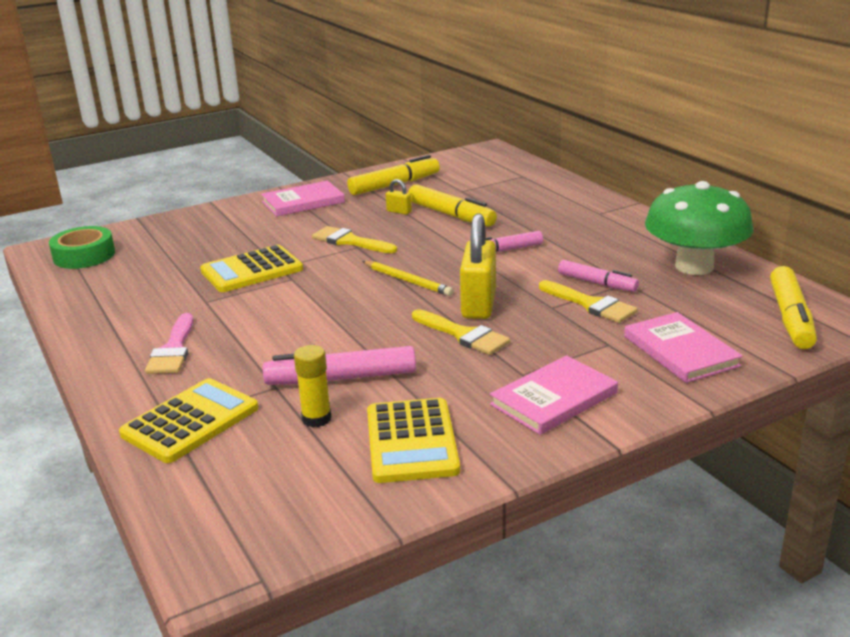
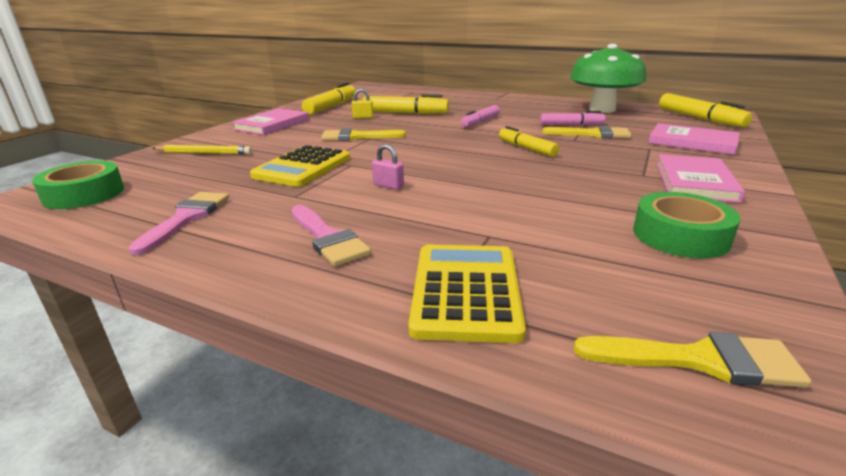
camera: 35 degrees left, 0 degrees up
(117, 300) = (186, 218): none -> pink brush
(284, 313) = (388, 185): none -> pink padlock
(316, 419) = (576, 246): yellow glue stick -> none
(341, 379) = (531, 213): pink marker -> none
(407, 281) = (449, 147): yellow pencil -> yellow pencil (204, 153)
(411, 441) = (680, 235): yellow calculator -> green tape
(463, 335) = (556, 165): yellow brush -> yellow brush (700, 360)
(478, 304) = (526, 148): yellow padlock -> yellow marker

